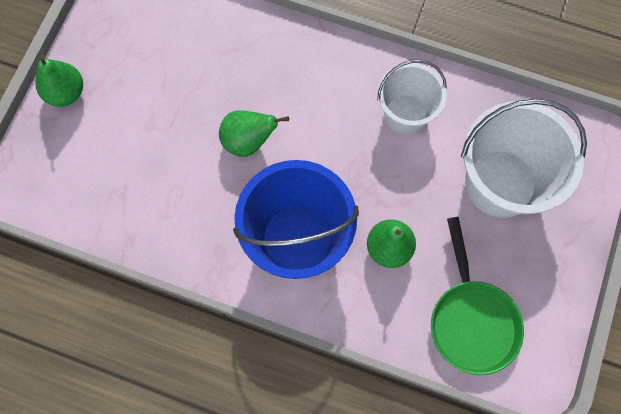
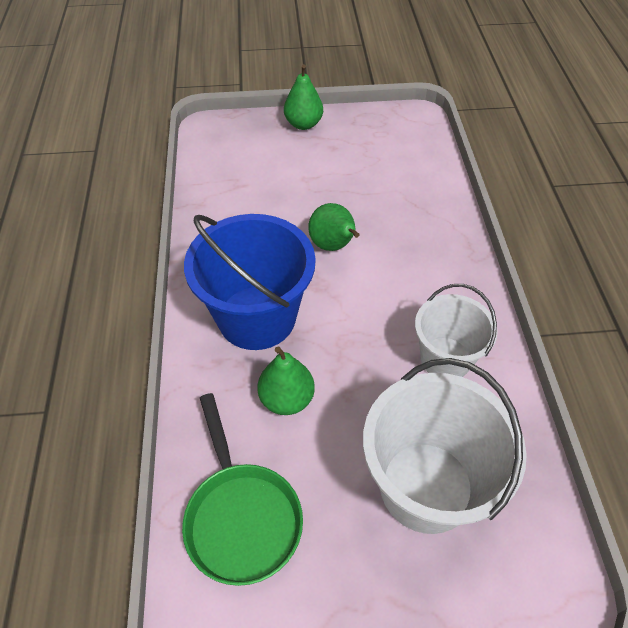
camera: 65 degrees right, 20 degrees down
(471, 320) = (241, 517): green pan -> green pan turned 75 degrees counterclockwise

